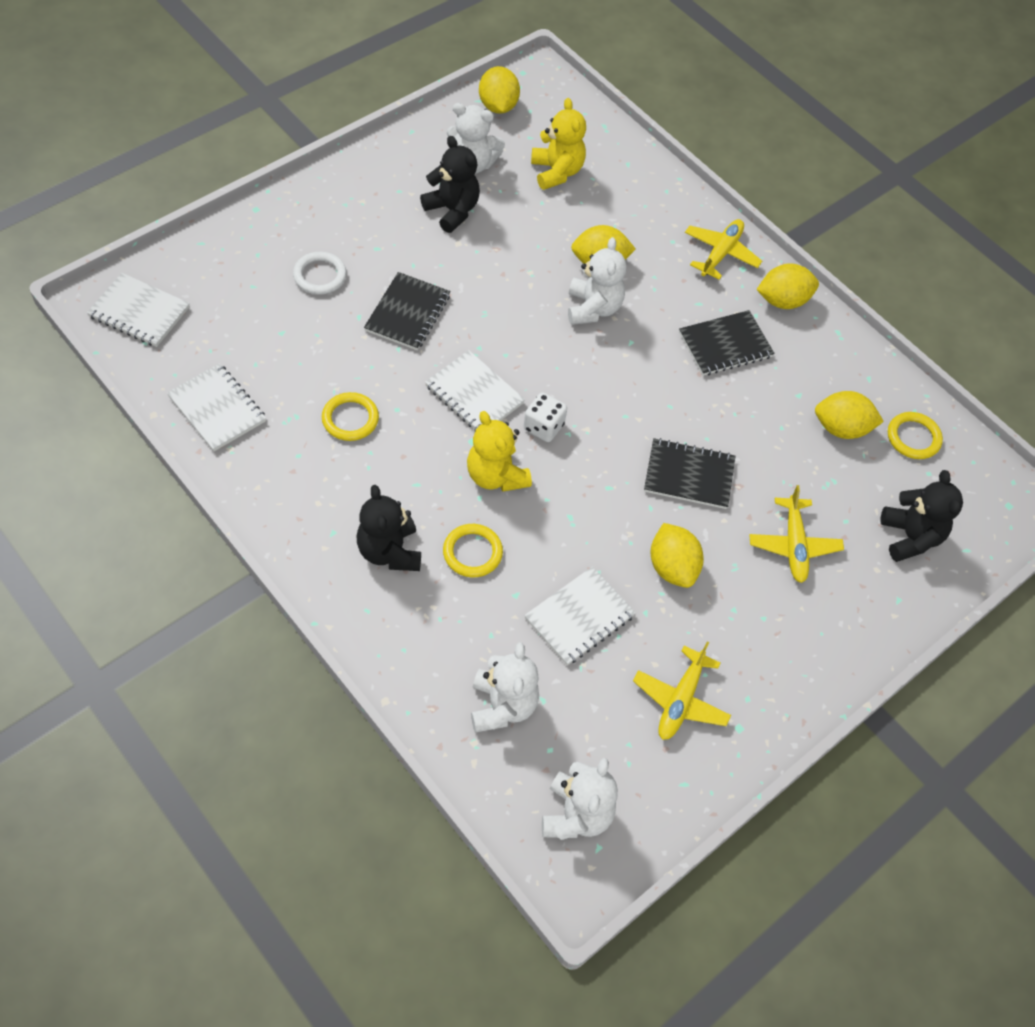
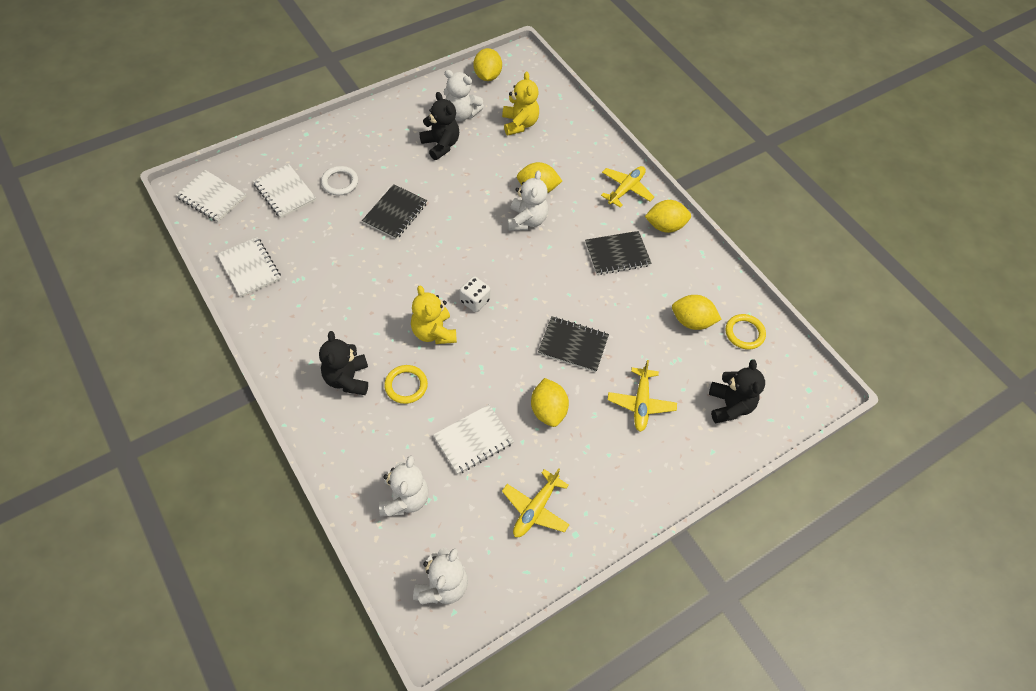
camera: 10 degrees right, 0 degrees up
(350, 419) = (340, 283): yellow ring -> none
(474, 394) = (430, 274): white notebook -> white notebook (285, 192)

